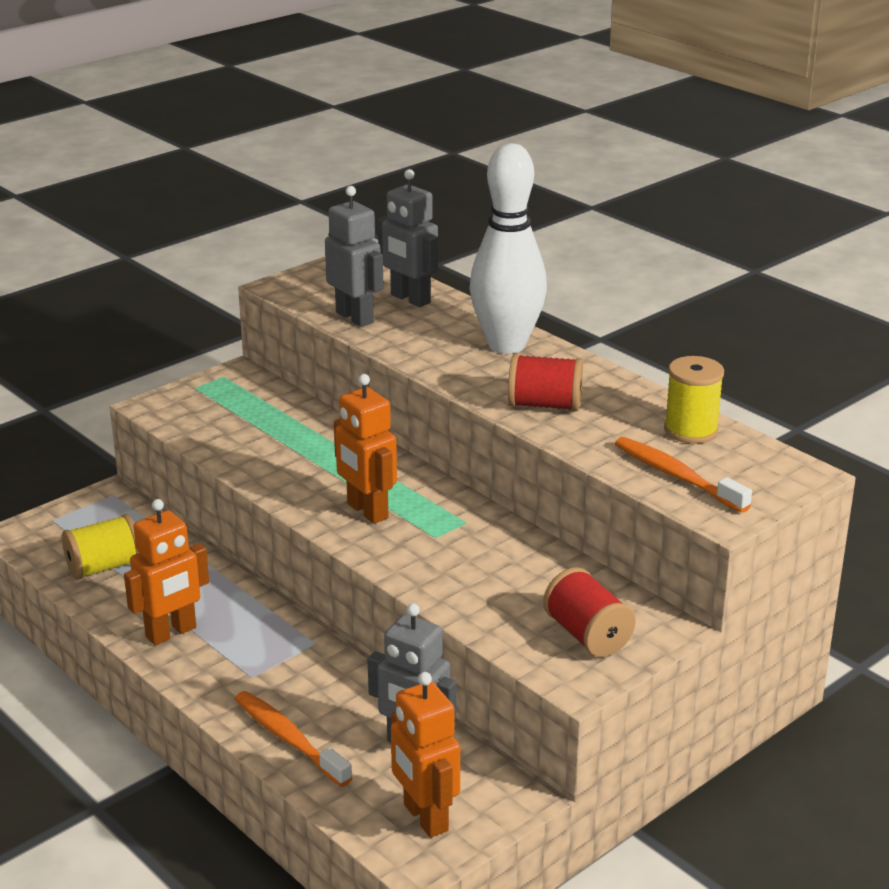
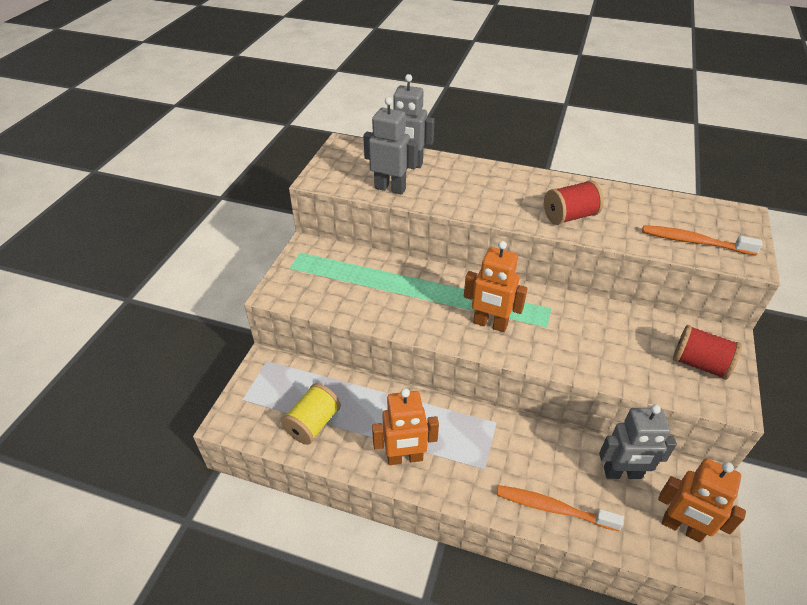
camera: 30 degrees left, 15 degrees up
(171, 633) = (405, 458): orange robot -> orange robot turned 60 degrees clockwise
(506, 345) = (499, 179): white bowling pin -> none
(691, 430) = (661, 206): yellow spool -> none

